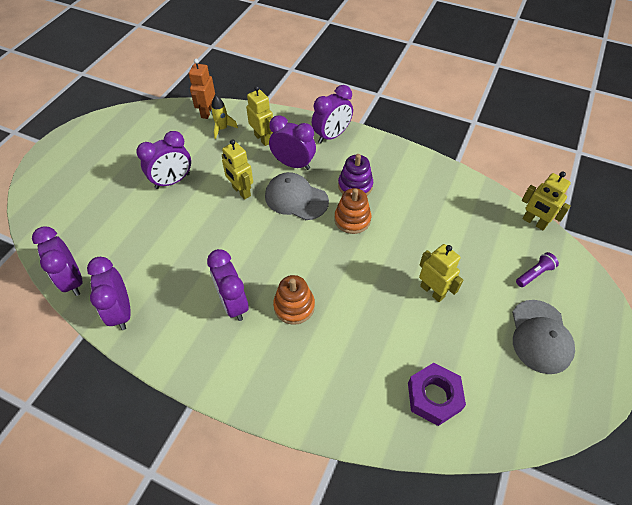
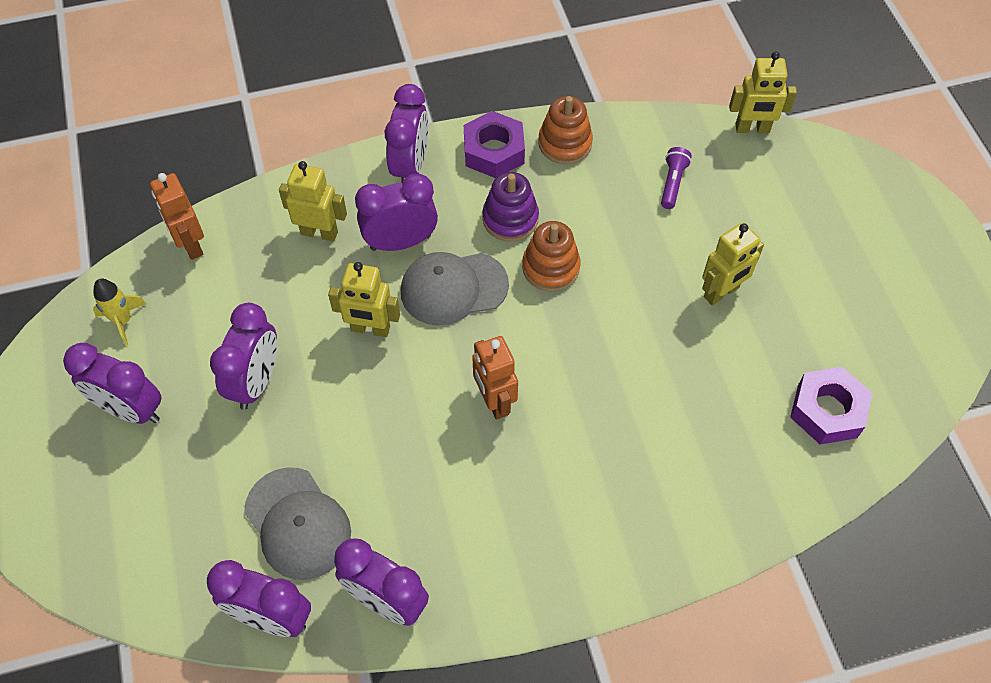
camera: 40 degrees left, 5 degrees up
(222, 129) = (243, 256): yellow rocket -> yellow rocket (123, 321)
(233, 303) = (516, 480): purple clock -> purple clock (131, 410)
(261, 261) = (494, 401): none -> orange robot
(294, 306) = (590, 427): orange stacking toy -> orange stacking toy (565, 143)
(378, 152) = (494, 151): none -> purple nut
(432, 291) = (721, 292): yellow robot -> yellow robot turned 135 degrees clockwise
(534, 274) = (804, 194): purple flashlight -> purple flashlight (672, 183)
(540, 336) = (868, 264): grey cap -> grey cap (298, 523)

